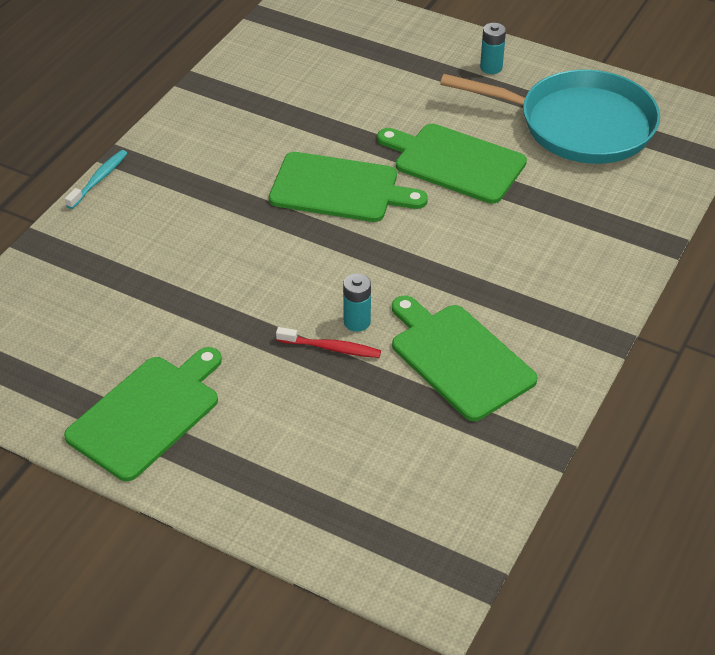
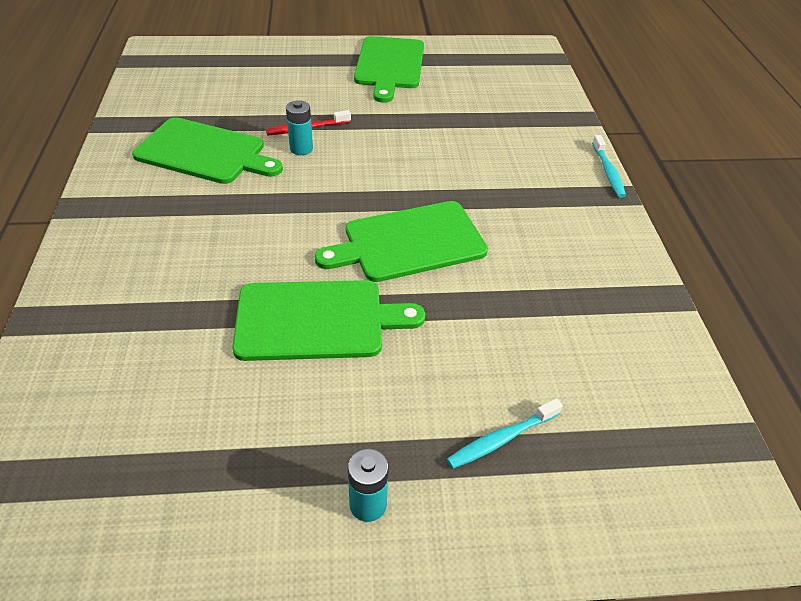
camera: 145 degrees right, 0 degrees up
(394, 63) = (501, 439): none -> turquoise toothbrush
(579, 125) = (186, 451): turquoise pan -> none

